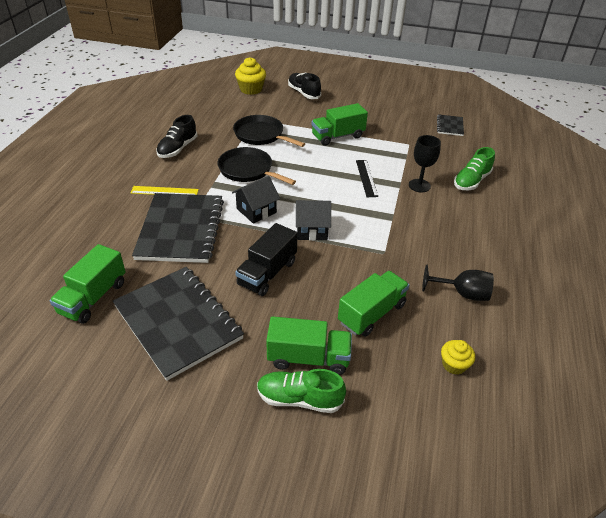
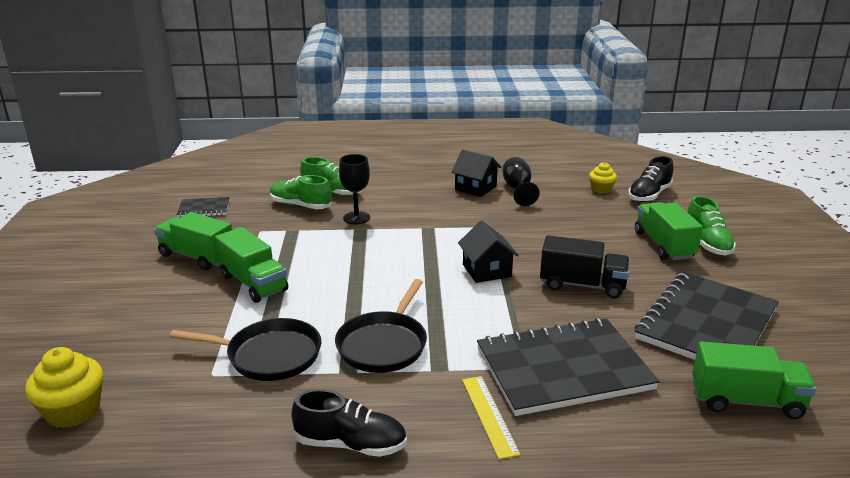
camera: 105 degrees left, 15 degrees down
(256, 210) = (477, 316): black house -> black house (475, 188)
(261, 135) = (269, 355): black pan -> black pan turned 105 degrees counterclockwise
(304, 93) = (95, 339): black shoe -> black shoe (649, 195)
(366, 178) = (356, 250): black ruler -> none
(371, 313) = (582, 224): green truck -> green truck (197, 256)
(447, 164) = (300, 205): none -> green shoe

